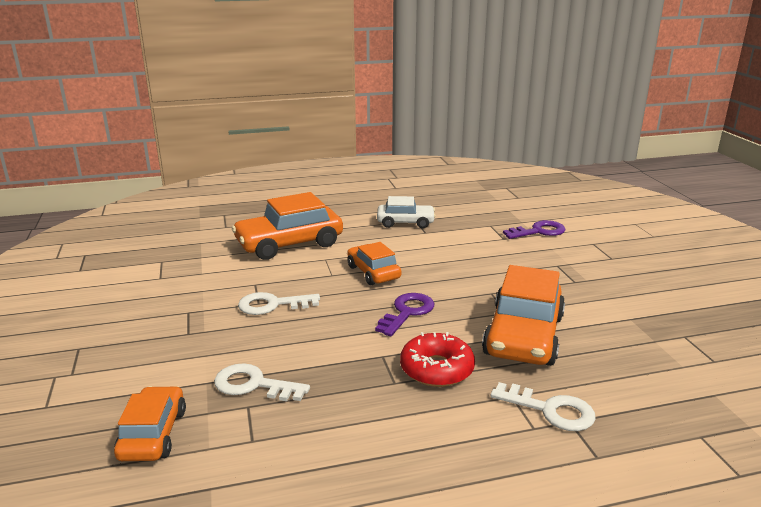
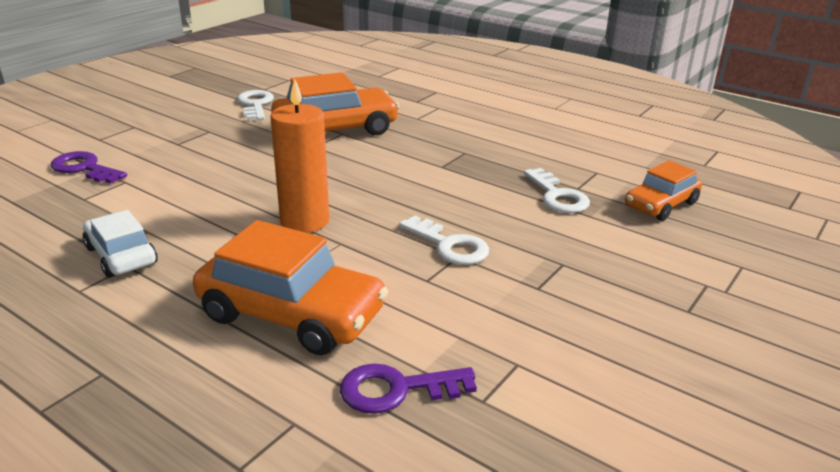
camera: 130 degrees left, 5 degrees up
(373, 272) = (304, 221): orange car -> orange candle
(407, 312) = (363, 178): purple key -> purple key (397, 390)
(436, 369) = (426, 144): red donut -> none
(550, 410) = (414, 106): white key -> white key (255, 104)

